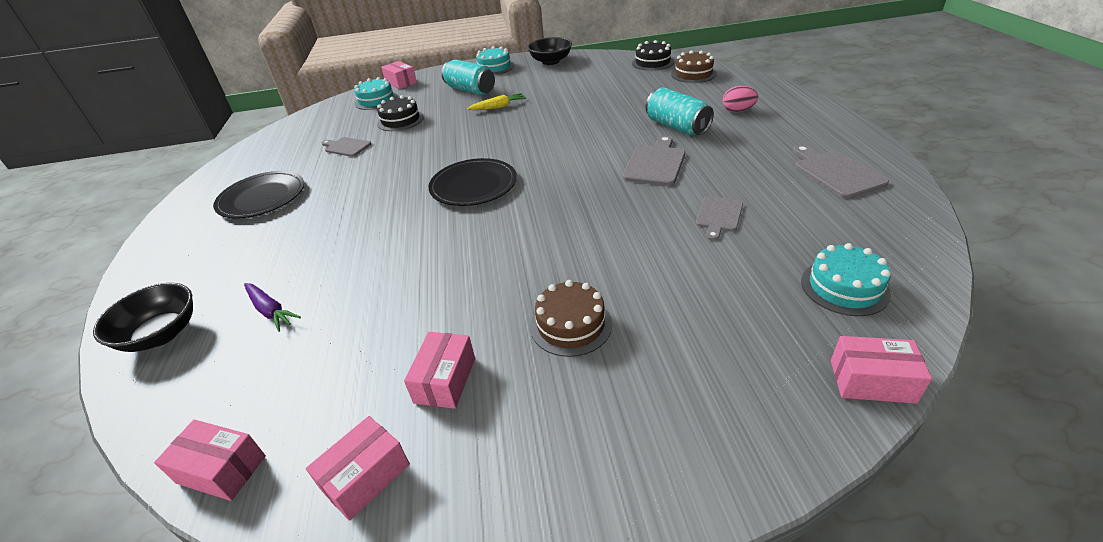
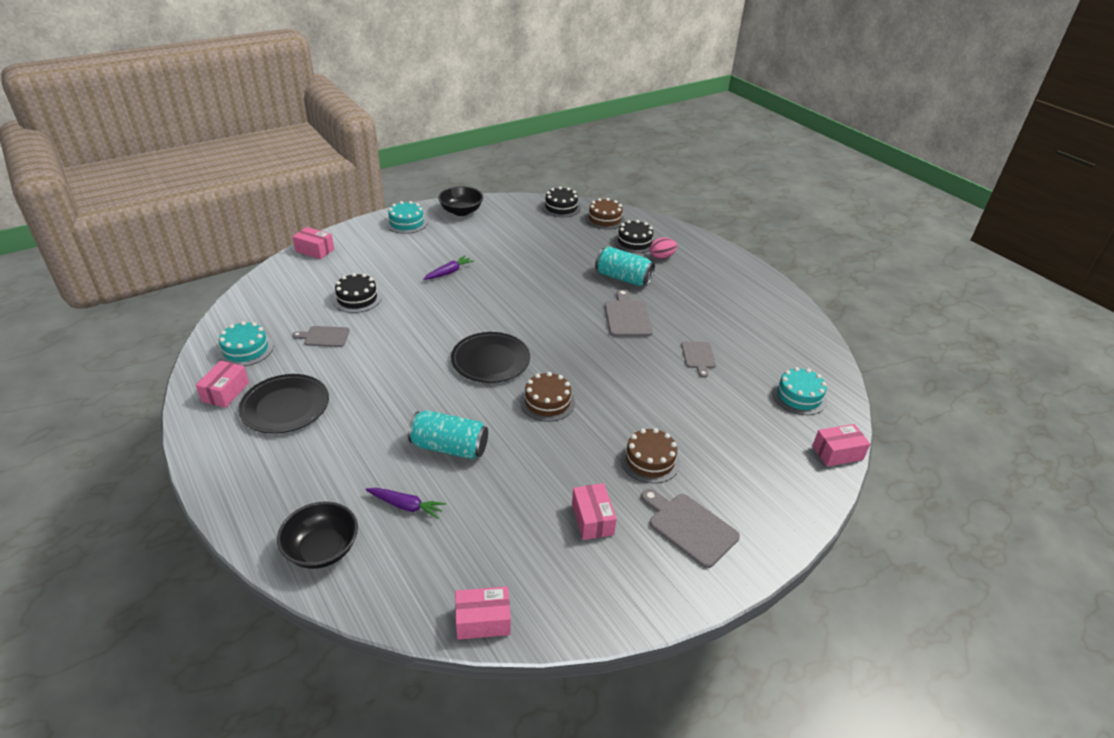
camera: 30 degrees left, 0 degrees up
(365, 477) = (589, 592): pink box -> pink box (225, 392)
(376, 100) = (306, 276): turquoise cake -> turquoise cake (245, 349)
(470, 90) = (403, 254): turquoise can -> turquoise can (449, 447)
(498, 107) = (448, 272): yellow carrot -> purple carrot
(499, 235) = (547, 402): none -> brown cake
(714, 95) = (634, 242): none -> black cake
(836, 173) = (756, 308): grey cutting board -> grey cutting board (689, 527)

